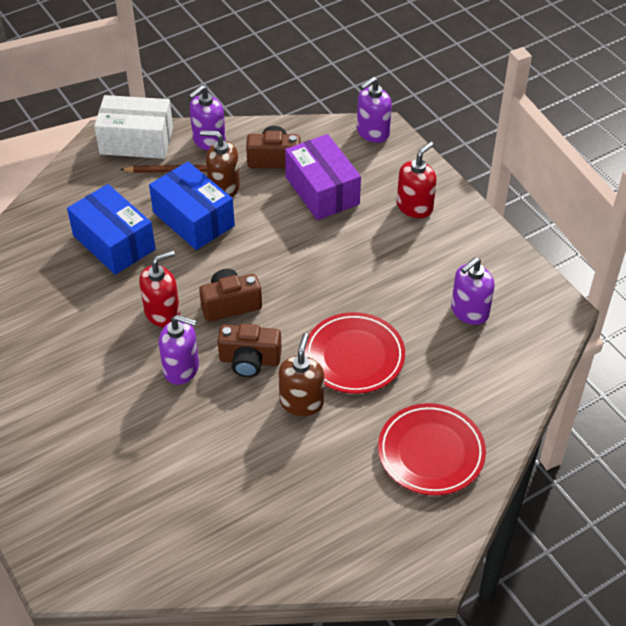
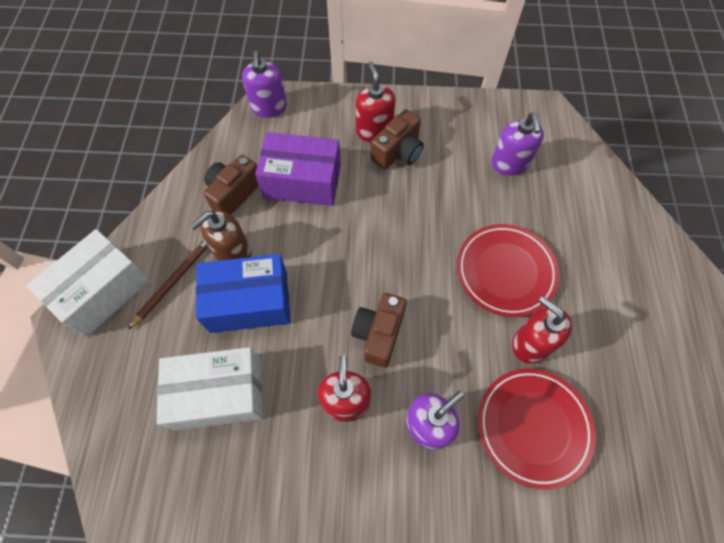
camera: 55 degrees left, 15 degrees up
(114, 242) = (218, 394): blue box -> white box
(209, 141) = (163, 230): purple soap dispenser -> none
(249, 360) = (456, 358): brown camera -> brown camera (398, 152)
(301, 402) = (530, 343): brown soap dispenser -> red soap dispenser
(431, 453) = (638, 279): red plate -> red plate (533, 427)

